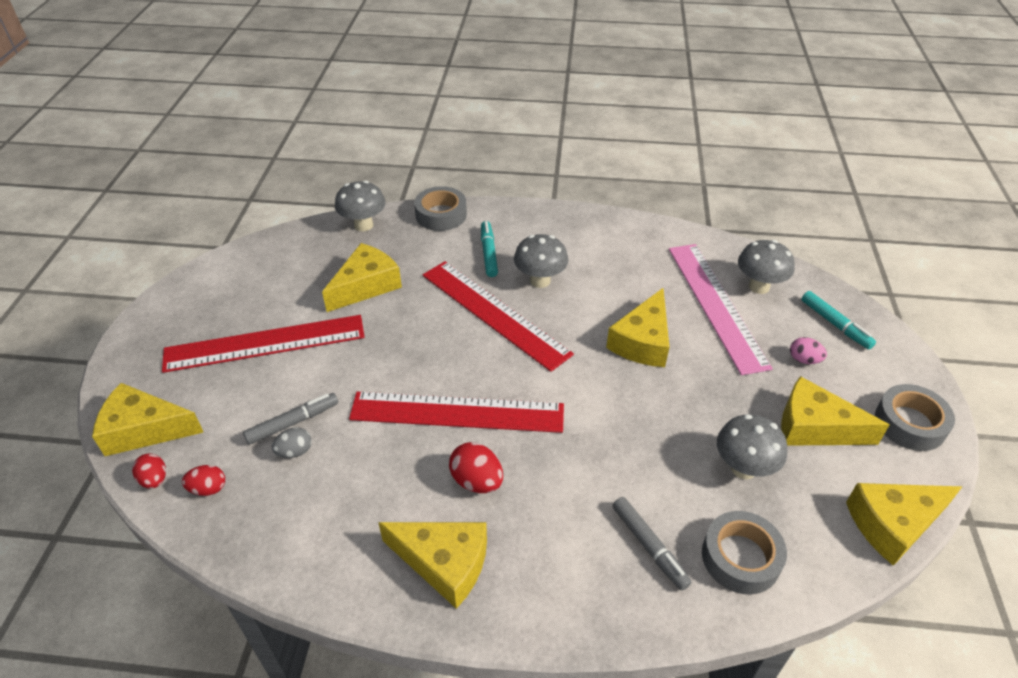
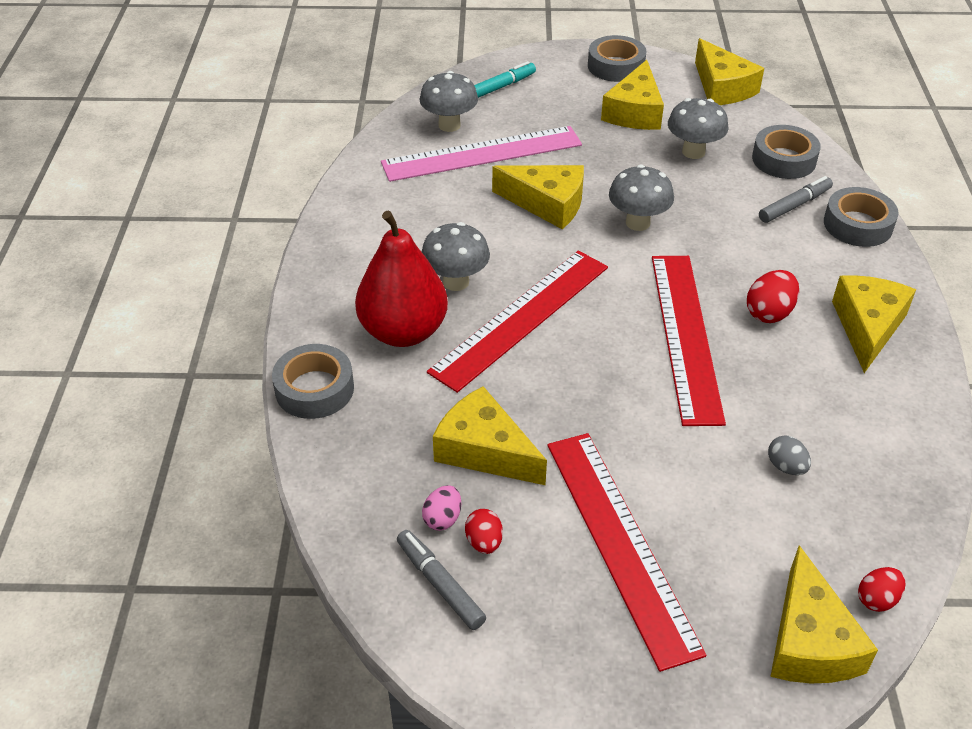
camera: 95 degrees left, 0 degrees up
(208, 489) = (866, 537): red egg -> red egg (484, 542)
(293, 422) = (745, 478): grey marker -> grey marker (440, 584)
(363, 225) = (340, 478): grey mushroom -> grey mushroom (637, 223)
(488, 253) = (403, 331): turquoise marker -> red pear
(614, 605) = (857, 225): none -> grey tape
(804, 360) = (552, 109): pink egg -> pink egg (442, 518)

